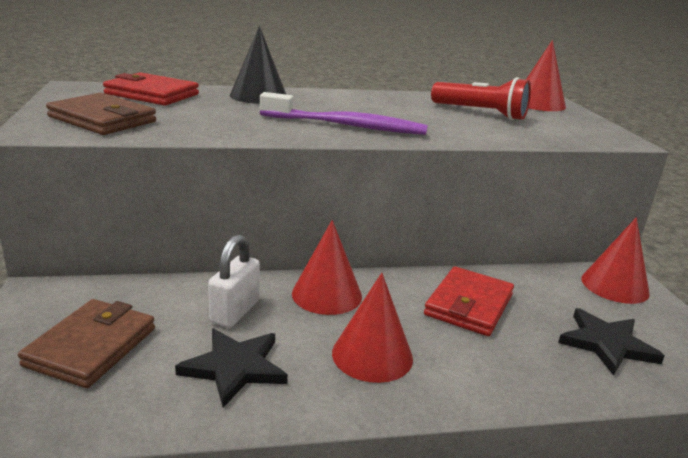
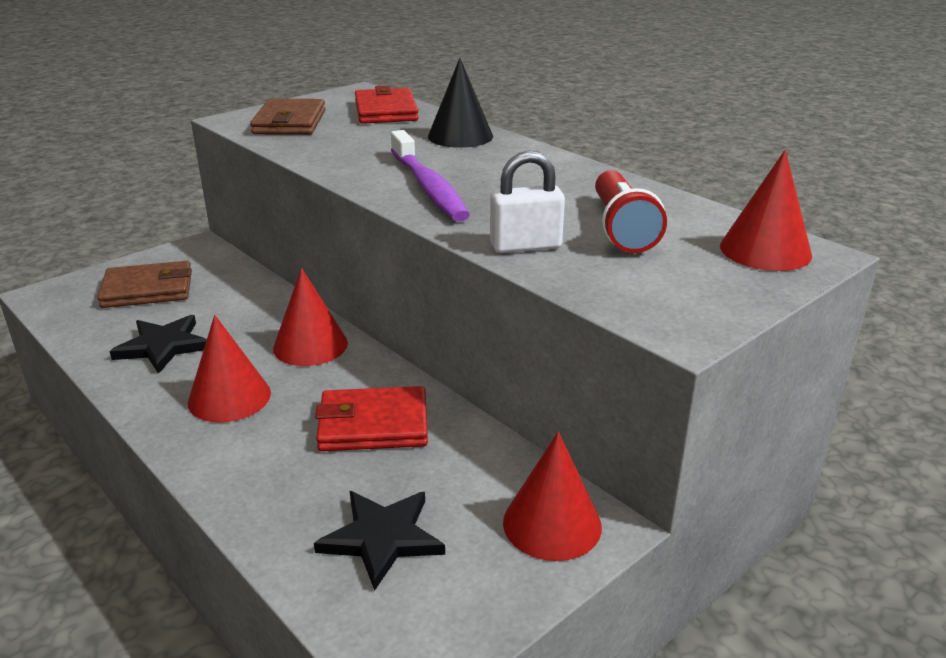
camera: 60 degrees right, 5 degrees up
(235, 312) = (240, 318): white padlock -> white padlock (525, 246)

